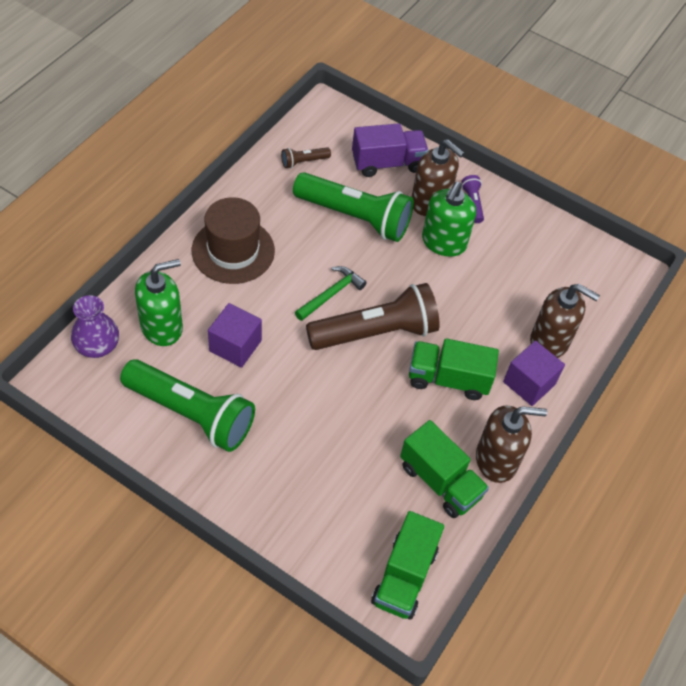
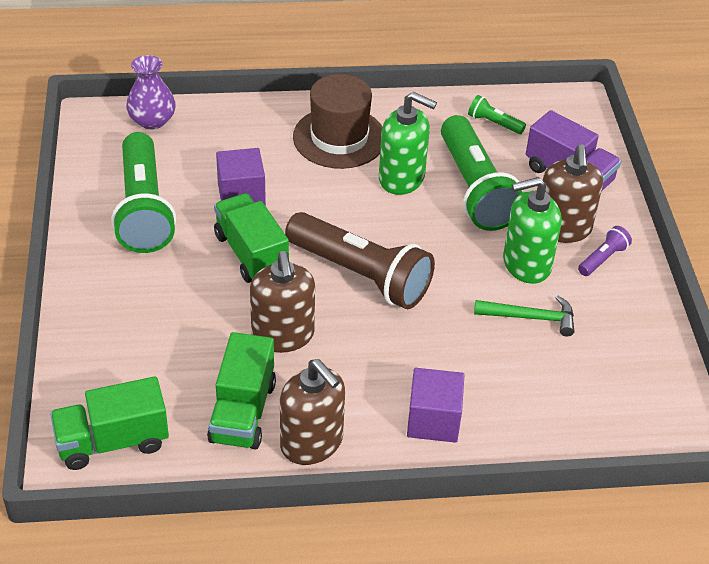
camera: 55 degrees right, 10 degrees down
(162, 327) = (211, 143): green soap dispenser -> green soap dispenser (402, 178)
(303, 162) = (494, 123): brown flashlight -> green flashlight
(331, 294) = (368, 222): green hammer -> green hammer (531, 318)
(448, 379) = (367, 355): green truck -> green truck (251, 254)
(550, 341) = (505, 410): brown soap dispenser -> brown soap dispenser (283, 335)

